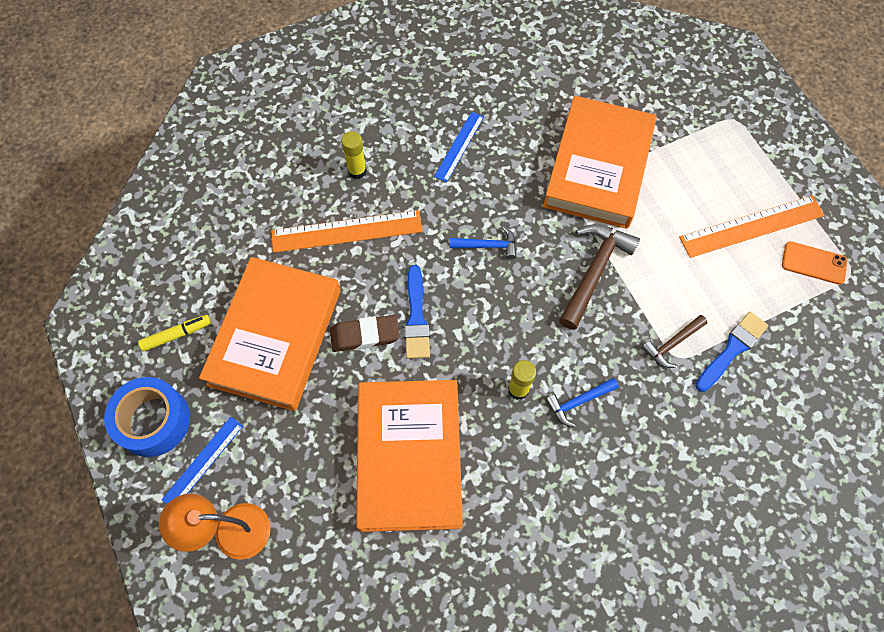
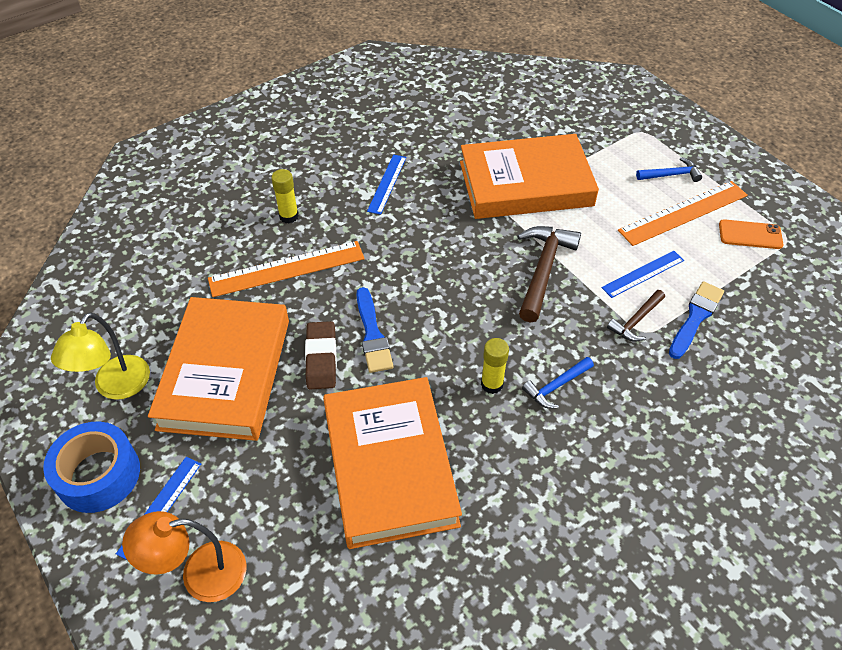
camera: 10 degrees left, 15 degrees down
(176, 335) = (116, 387): yellow marker -> yellow lamp
(365, 335) = (321, 358): brown eraser -> brown eraser turned 75 degrees counterclockwise
(487, 246) = (432, 262): blue hammer -> blue hammer (671, 175)
(598, 167) = (525, 184): orange book -> orange book turned 75 degrees clockwise
(692, 292) = (643, 274): none -> blue ruler

